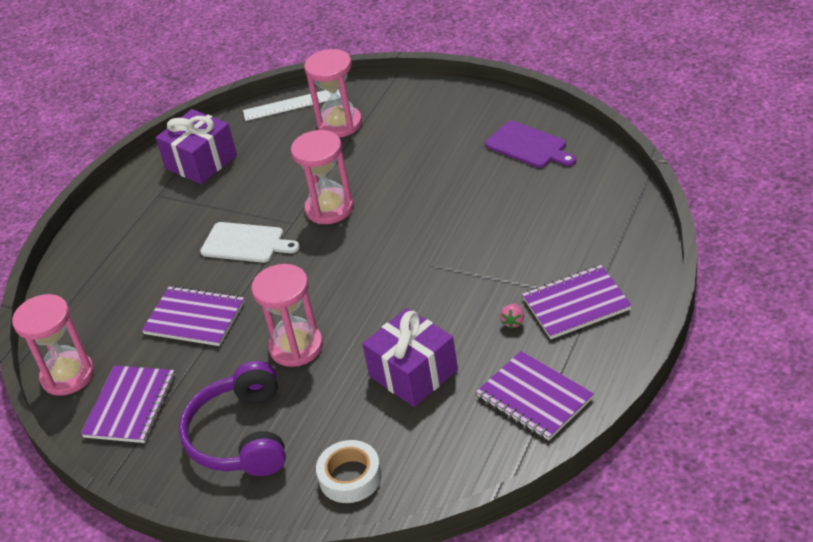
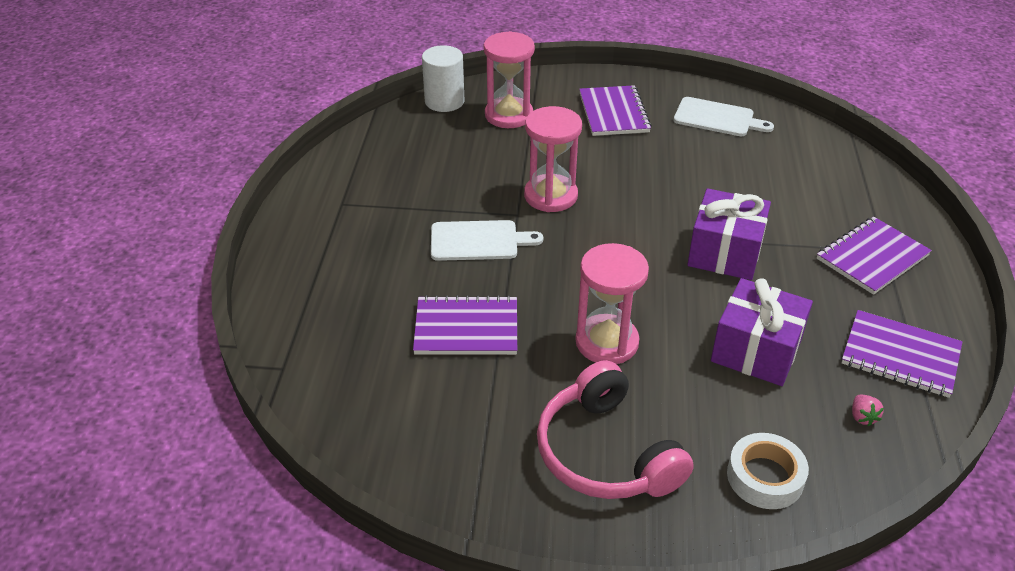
camera: 25 degrees left, 0 degrees up
(68, 375) = (342, 418): pink hourglass -> none
(130, 406) = (445, 441): purple notebook -> purple notebook (613, 113)
(201, 162) = (375, 165): purple gift -> purple gift (725, 252)
(240, 436) = (605, 453): purple headphones -> pink headphones
(292, 104) = (444, 101): white ruler -> white cylinder
(513, 322) = (822, 283): pink strawberry -> pink strawberry (862, 417)
(529, 146) = (717, 118): purple cutting board -> white cutting board

